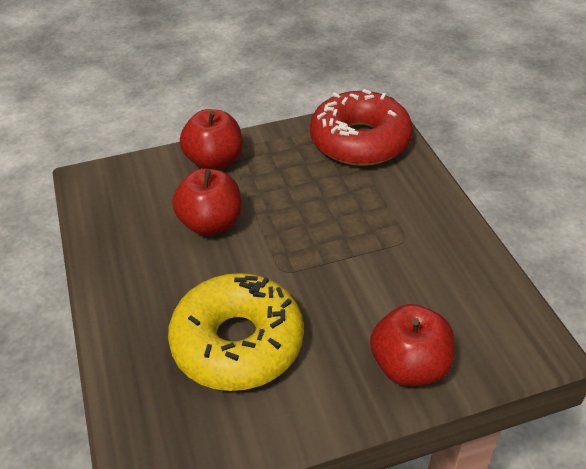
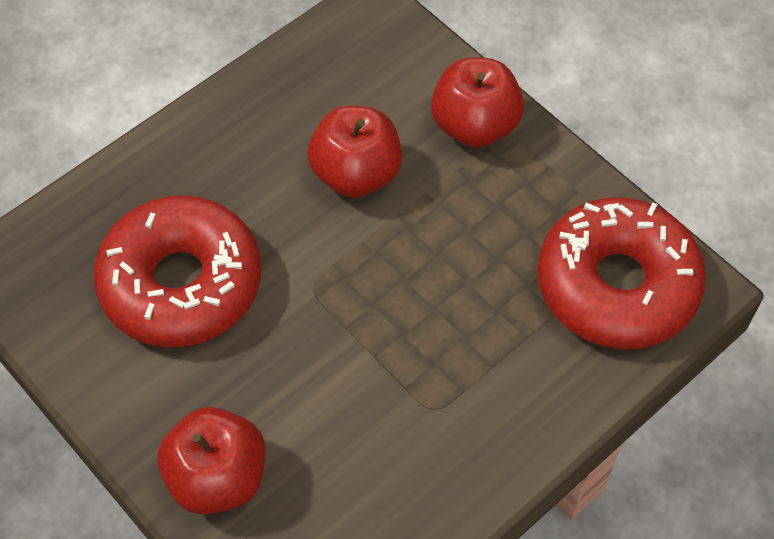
camera: 65 degrees right, 15 degrees up
(237, 342) = (181, 283): yellow donut -> red donut

